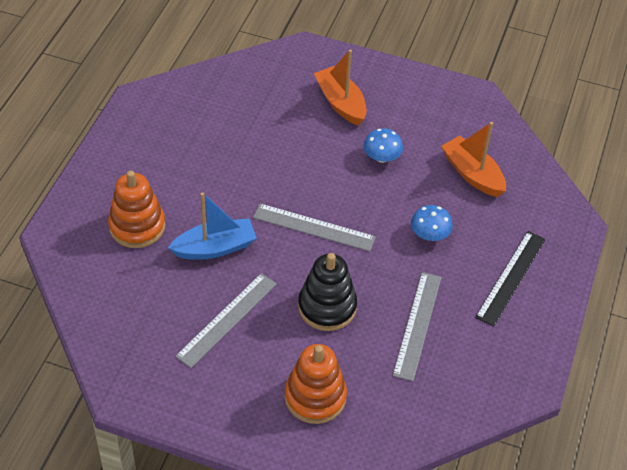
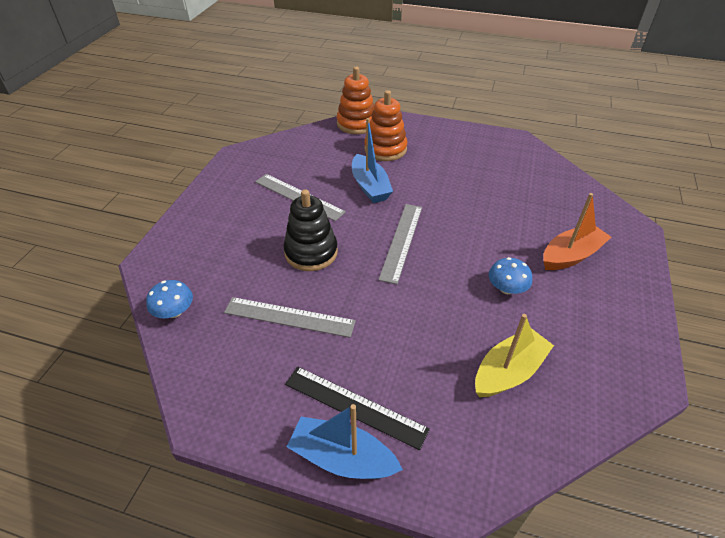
camera: 90 degrees right, 5 degrees down
(315, 397) = (218, 248): orange stacking toy -> orange stacking toy (356, 124)
(429, 234) = (407, 328): blue mushroom -> blue mushroom (174, 311)
(472, 174) = (509, 371): orange boat -> yellow boat
(556, 287) = (342, 458): none -> blue boat

